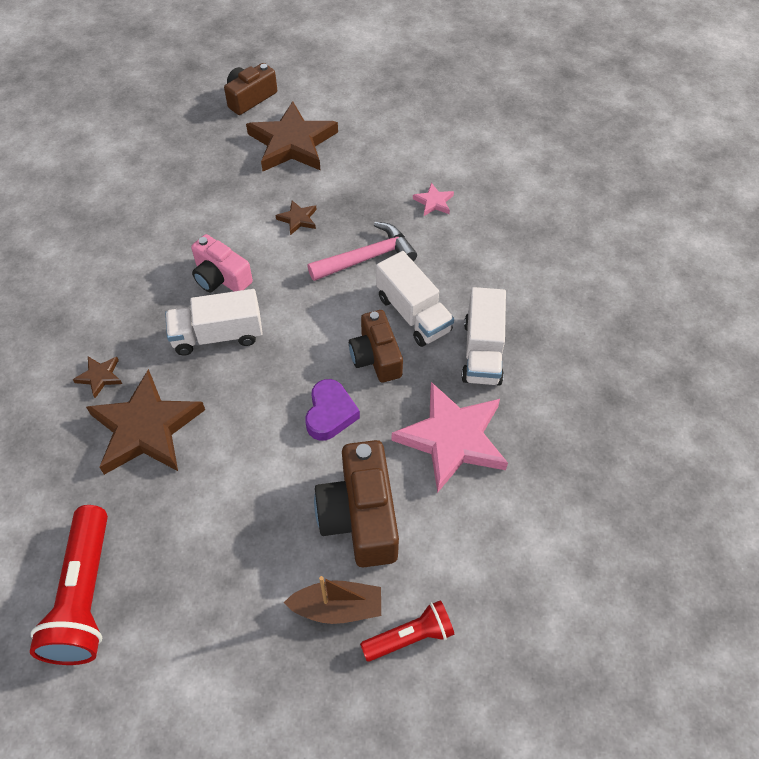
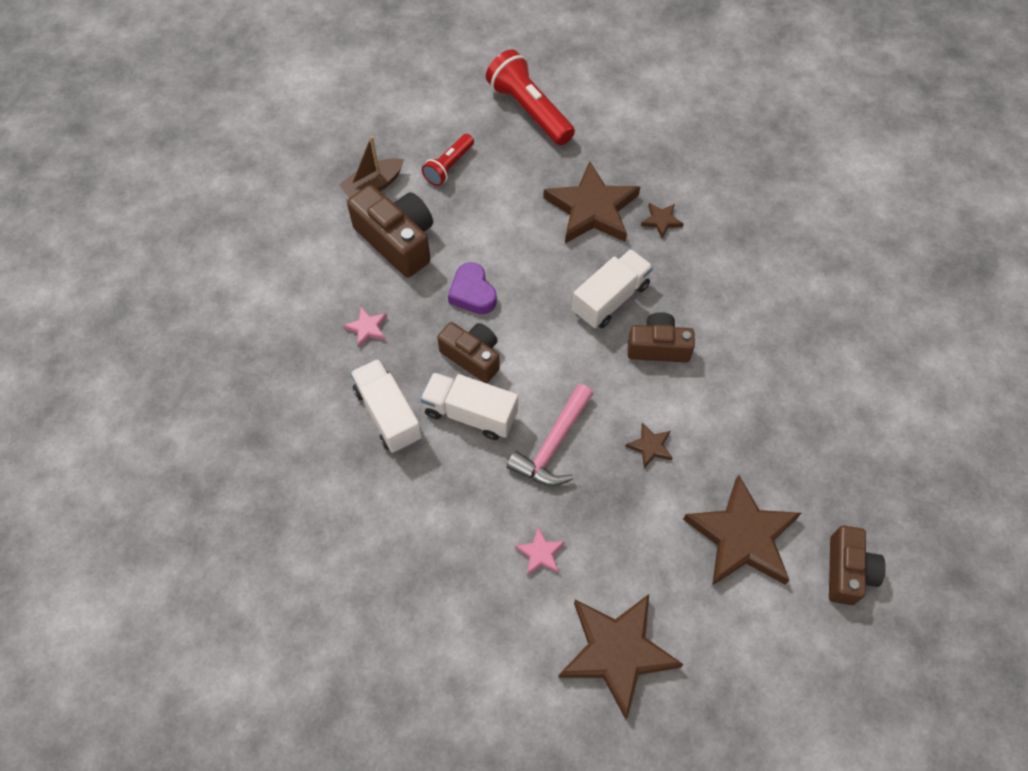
camera: 145 degrees right, 5 degrees up
(221, 277) = (658, 347): pink camera -> brown camera
(410, 636) = (317, 196): red flashlight -> red flashlight (449, 166)
(428, 134) = (617, 652): none -> brown star
(452, 439) = (367, 328): pink star -> pink star, size x0.43

